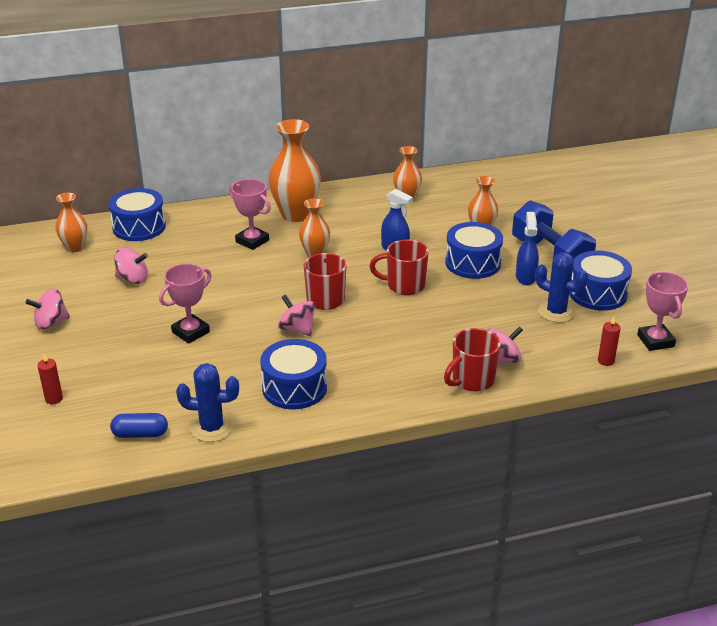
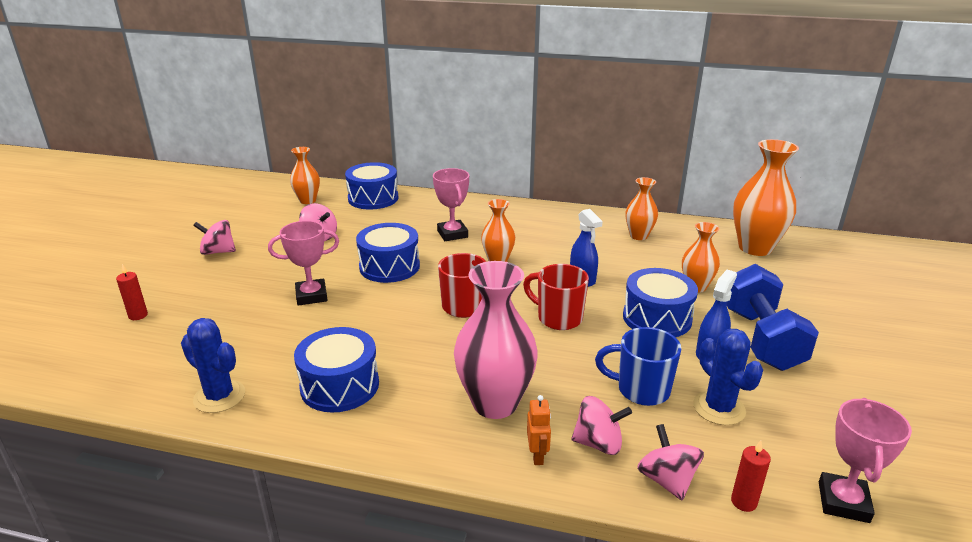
camera: 30 degrees right, 5 degrees down
(140, 434) = (157, 376): blue capsule -> none
(296, 214) = (515, 222): orange vase -> orange vase (755, 248)
(297, 329) = (406, 326): pink spinning top -> pink spinning top (666, 480)
(415, 360) = (495, 403): none -> pink vase
(472, 380) = (537, 455): red mug -> orange robot
(501, 317) = (641, 390): none -> blue mug
(597, 293) = (795, 404): blue drum -> blue drum (389, 266)

